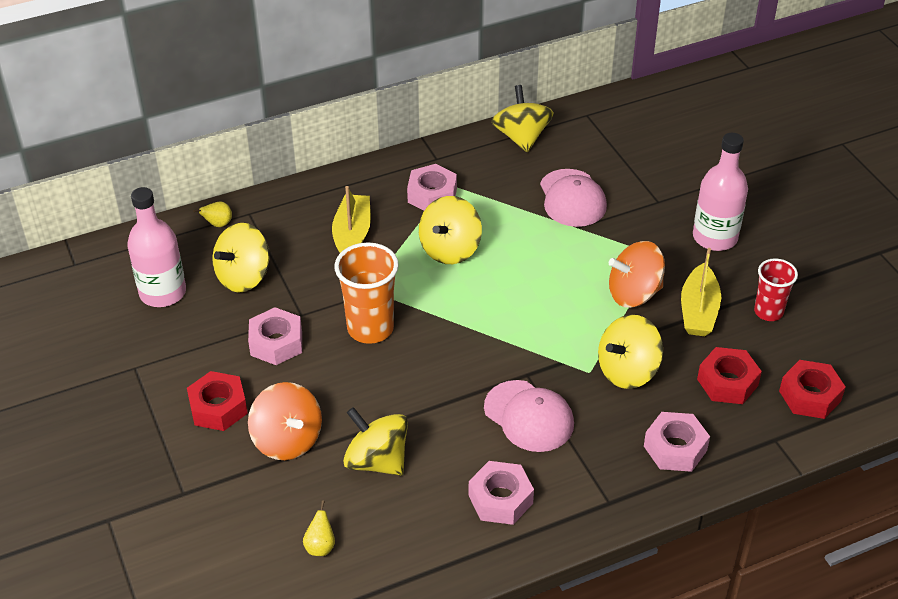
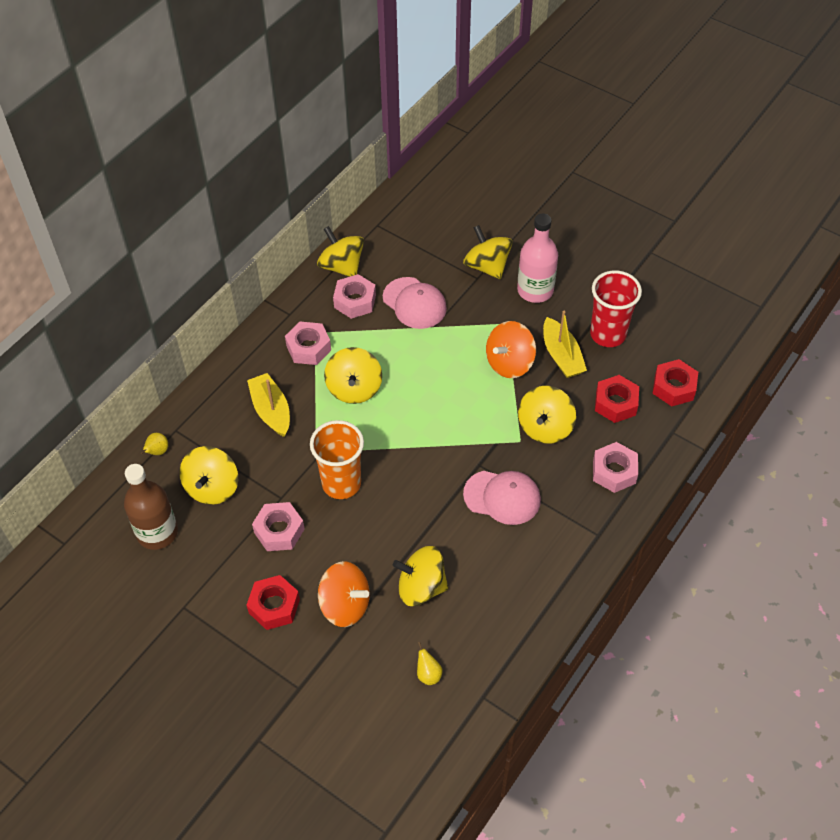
camera: 30 degrees left, 10 degrees up
(163, 292) = (157, 532): pink bottle -> brown bottle
(500, 499) = (526, 571): pink nut -> pink nut (355, 301)
(677, 195) = (487, 266): none -> yellow spinning top
(768, 312) = (608, 334): red cup -> red cup, size x1.58

